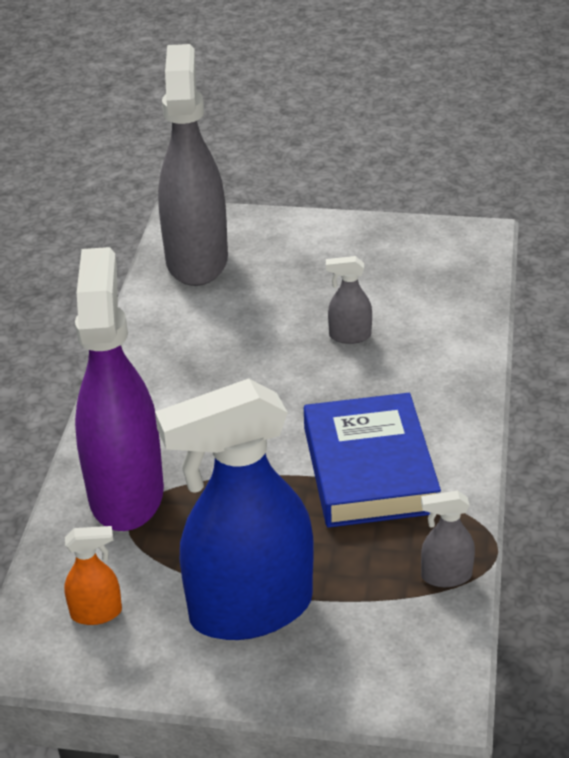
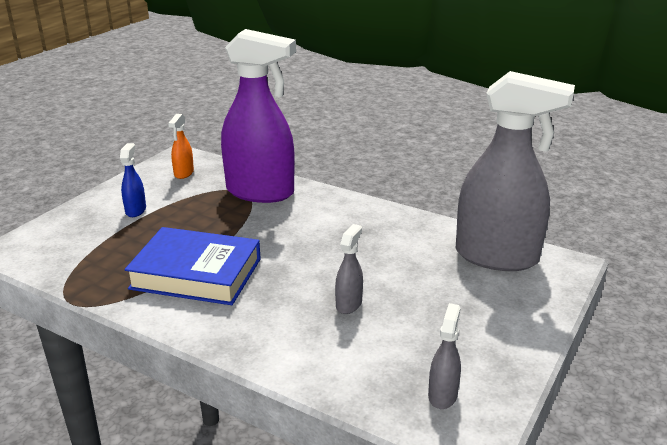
camera: 110 degrees right, 10 degrees down
(250, 609) = (136, 210): blue spray bottle -> blue spray bottle, size x0.41
(446, 576) = (78, 276): grey spray bottle -> grey spray bottle (442, 395)

